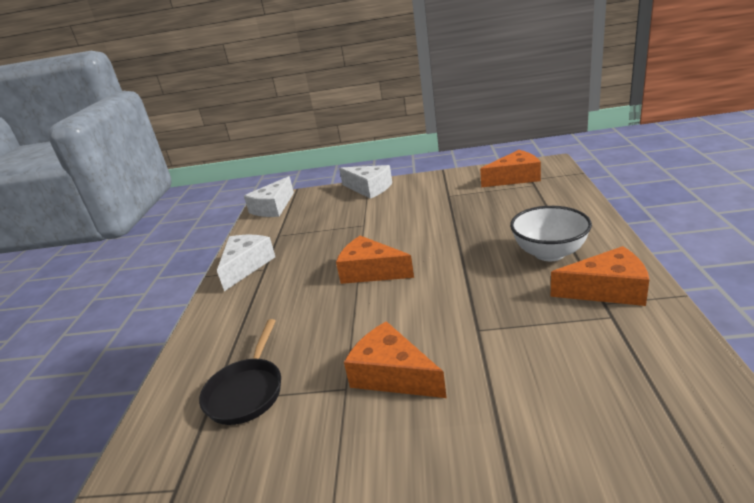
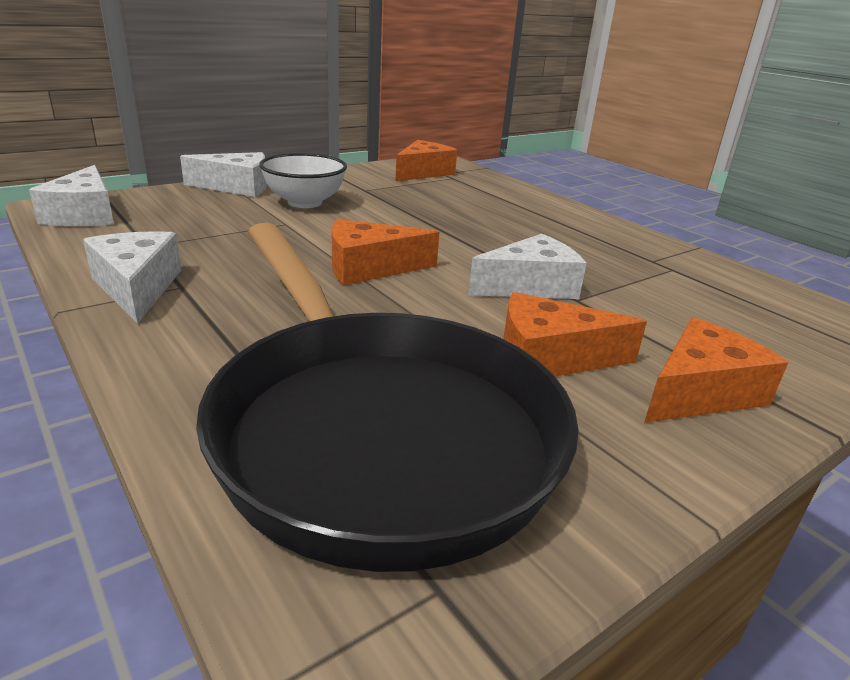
camera: 45 degrees left, 0 degrees up
(247, 391) = (376, 429): black pan -> black pan, size x2.41
(457, 309) = (530, 286): none -> white cheese
(549, 253) = (551, 230): white bowl -> white bowl (305, 202)
(607, 290) = (641, 251): orange cheese -> orange cheese (700, 392)

